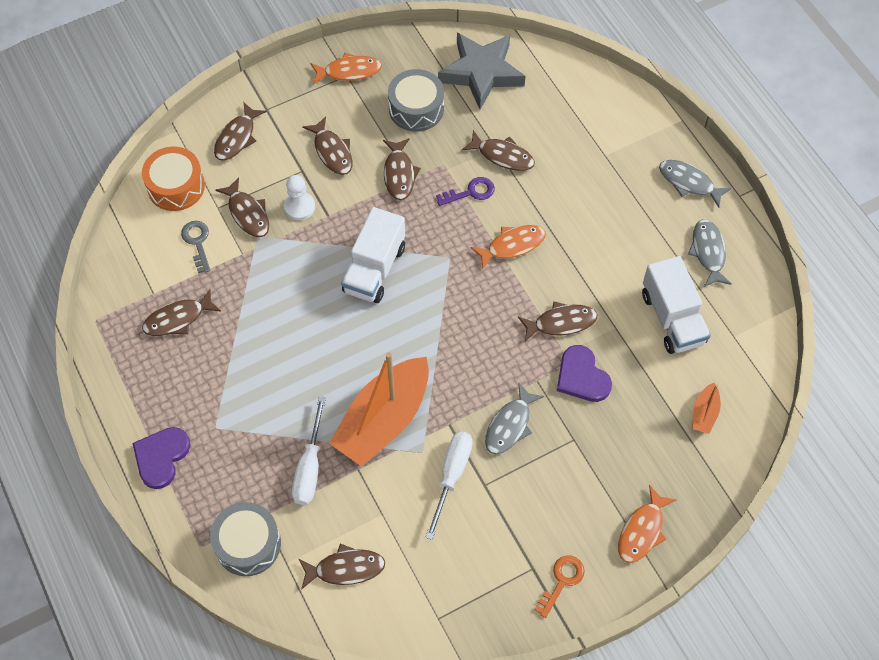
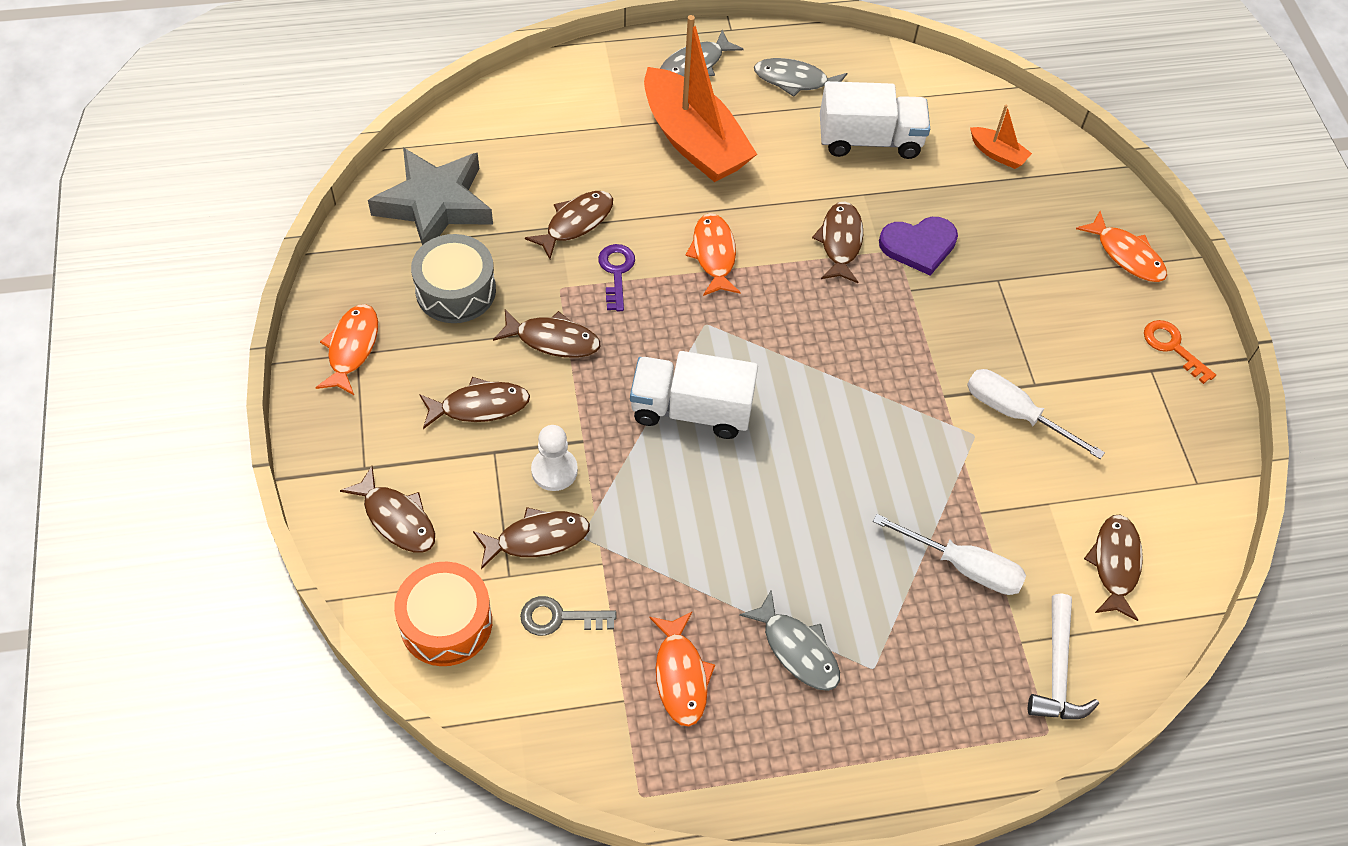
camera: 75 degrees left, 5 degrees down
(161, 457) = (900, 752): purple heart -> none
(178, 319) = (680, 675): brown fish -> orange fish
(248, 544) = (1057, 671): grey drum -> white hammer
(374, 269) = (691, 410): white truck -> white truck turned 150 degrees clockwise
(383, 420) = (918, 464): orange boat -> orange boat (694, 141)
(510, 425) = (963, 334): grey fish -> grey fish (797, 649)

